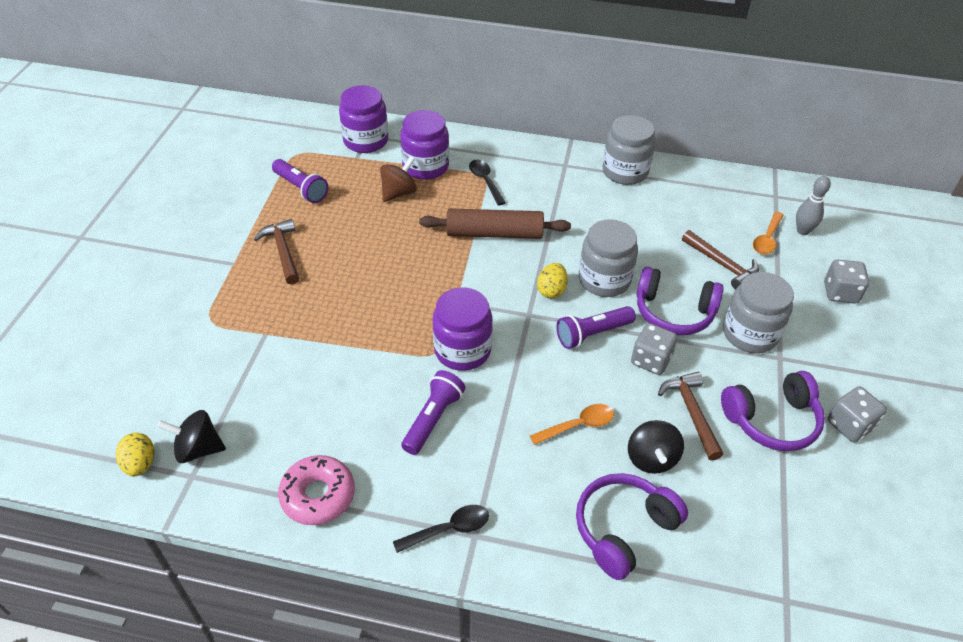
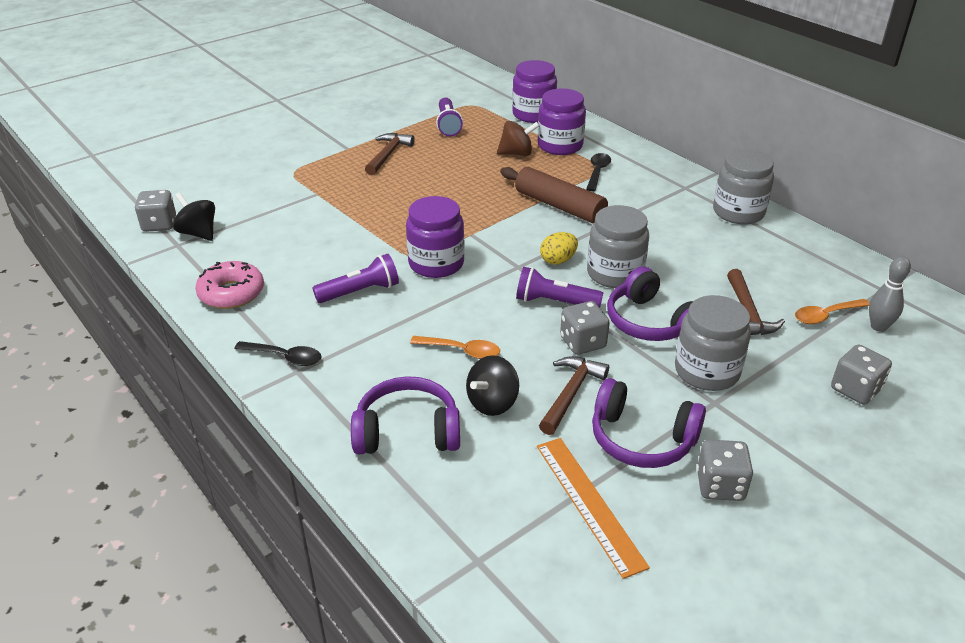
camera: 40 degrees right, 10 degrees down
(140, 464) = (159, 224): yellow egg -> grey dice
(798, 498) = (589, 503): none -> orange ruler

